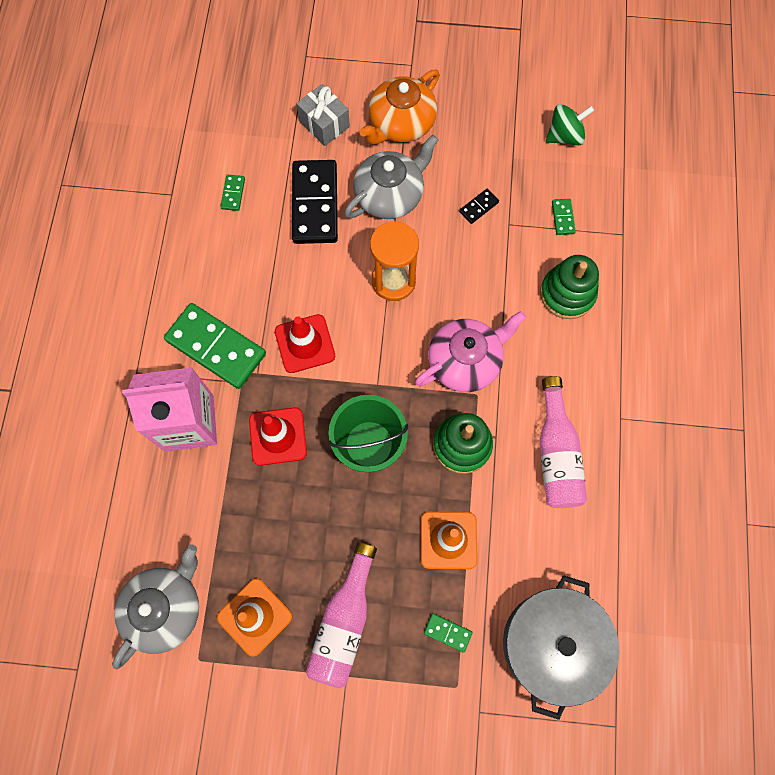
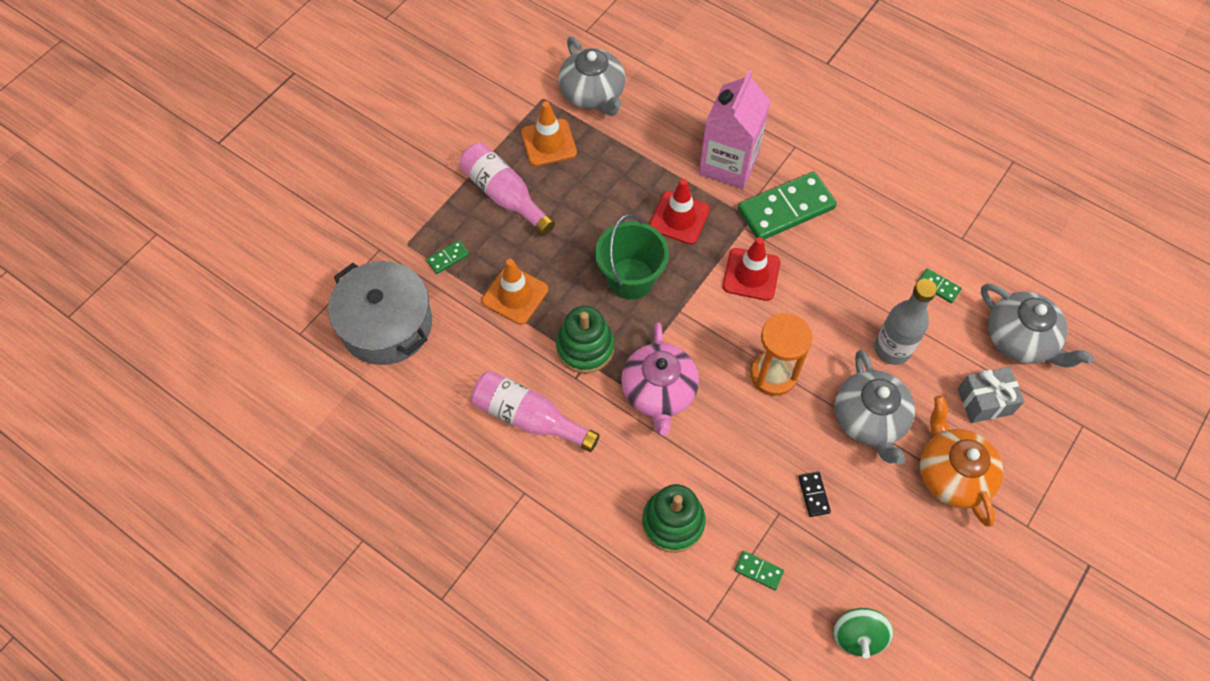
camera: 120 degrees right, 10 degrees down
(251, 118) = (1021, 339): none -> grey teapot
(315, 204) = (892, 349): black domino -> grey bottle

